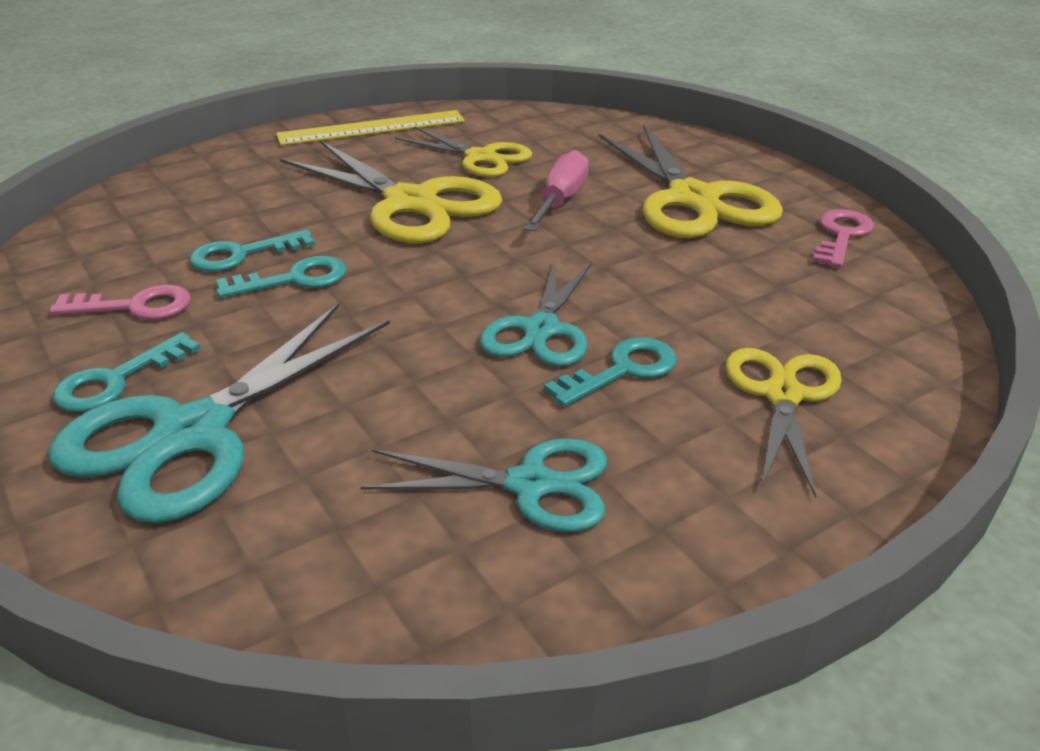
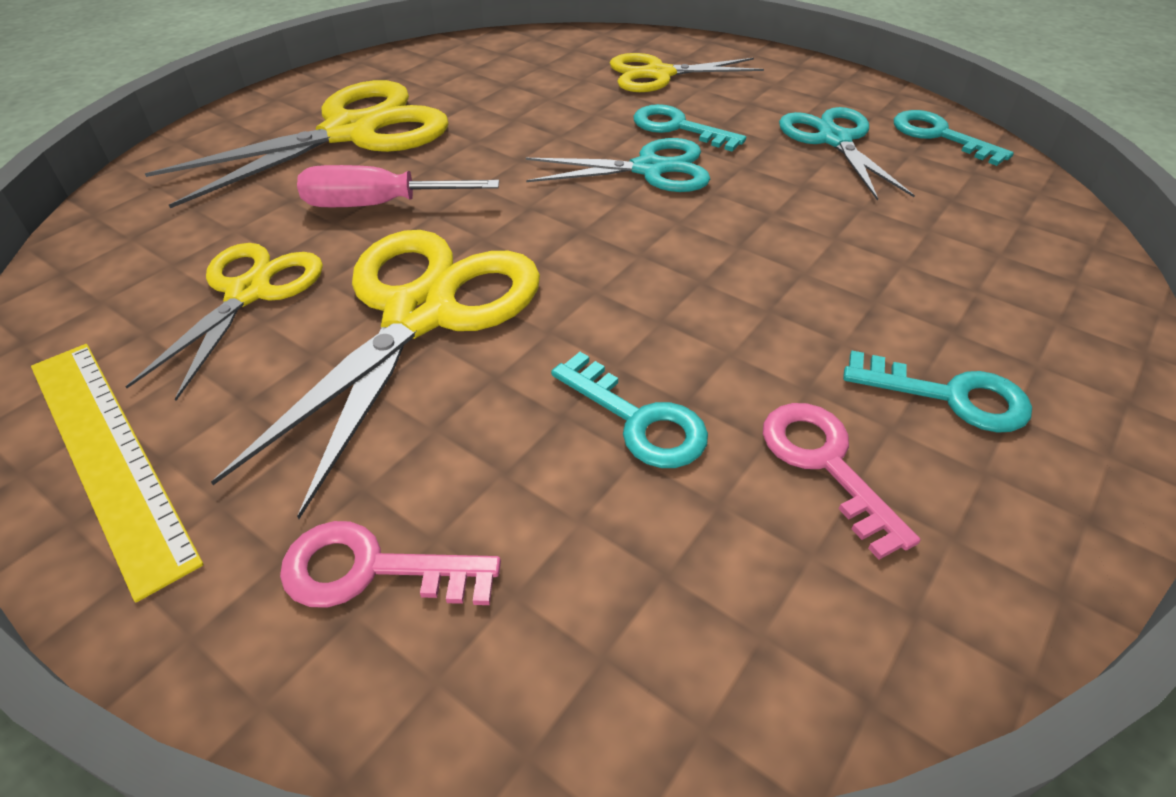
camera: 110 degrees left, 10 degrees up
(193, 433) = (953, 304): turquoise scissors -> none
(294, 279) = (667, 345): turquoise key -> turquoise key (939, 136)
(841, 236) = (407, 66): pink key -> pink key (373, 570)

